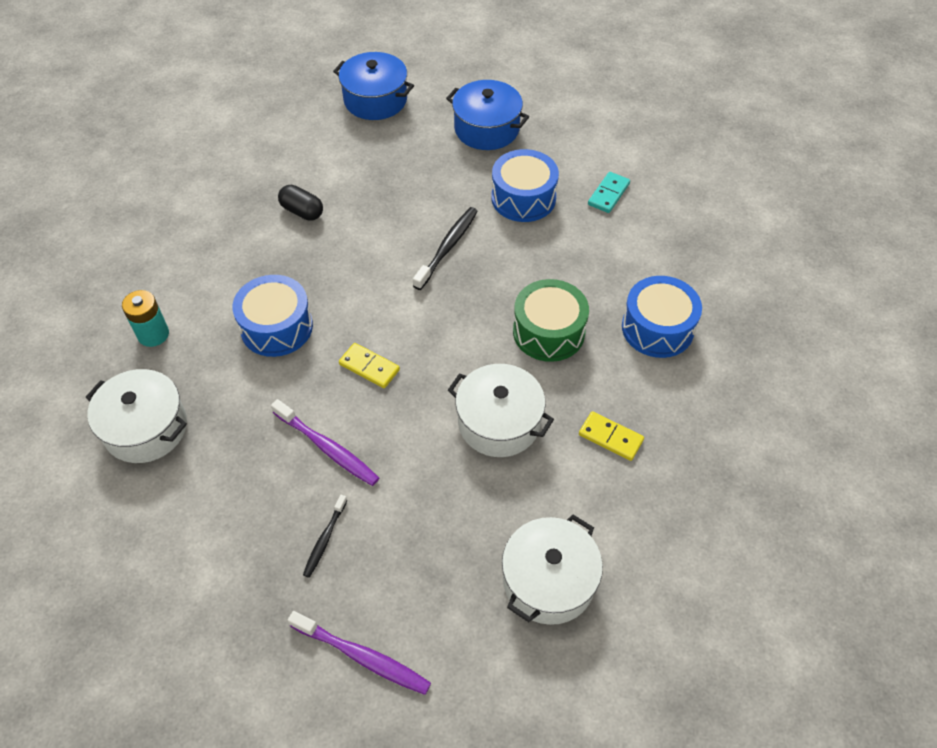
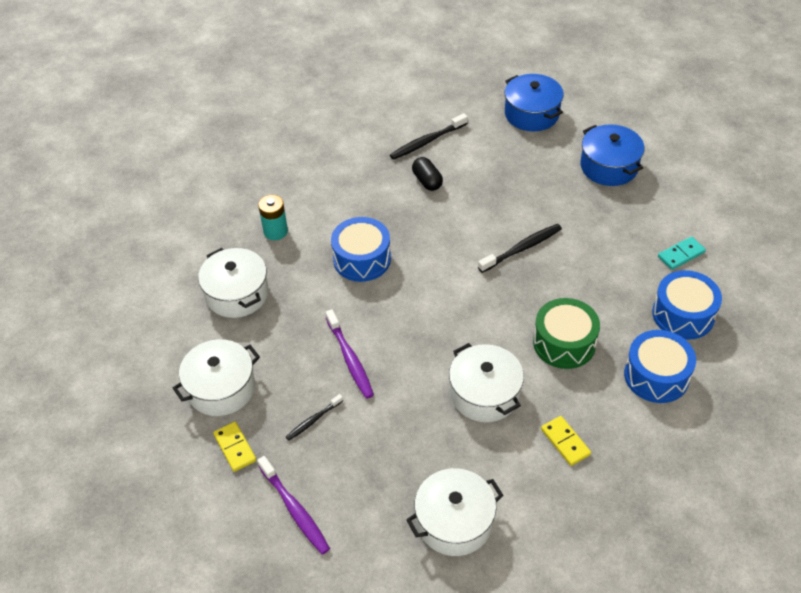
camera: 30 degrees right, 5 degrees down
(189, 552) = (221, 388): none -> white pot
(277, 167) = (427, 141): none -> black toothbrush
(369, 367) = (411, 314): yellow domino -> yellow domino (235, 448)
(523, 198) = (606, 232): blue drum -> blue drum (683, 315)

